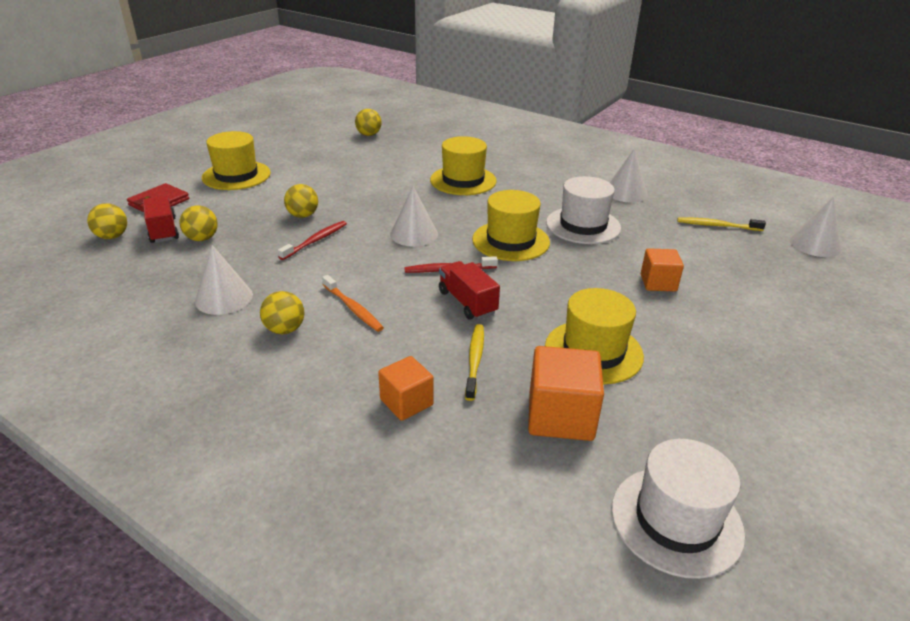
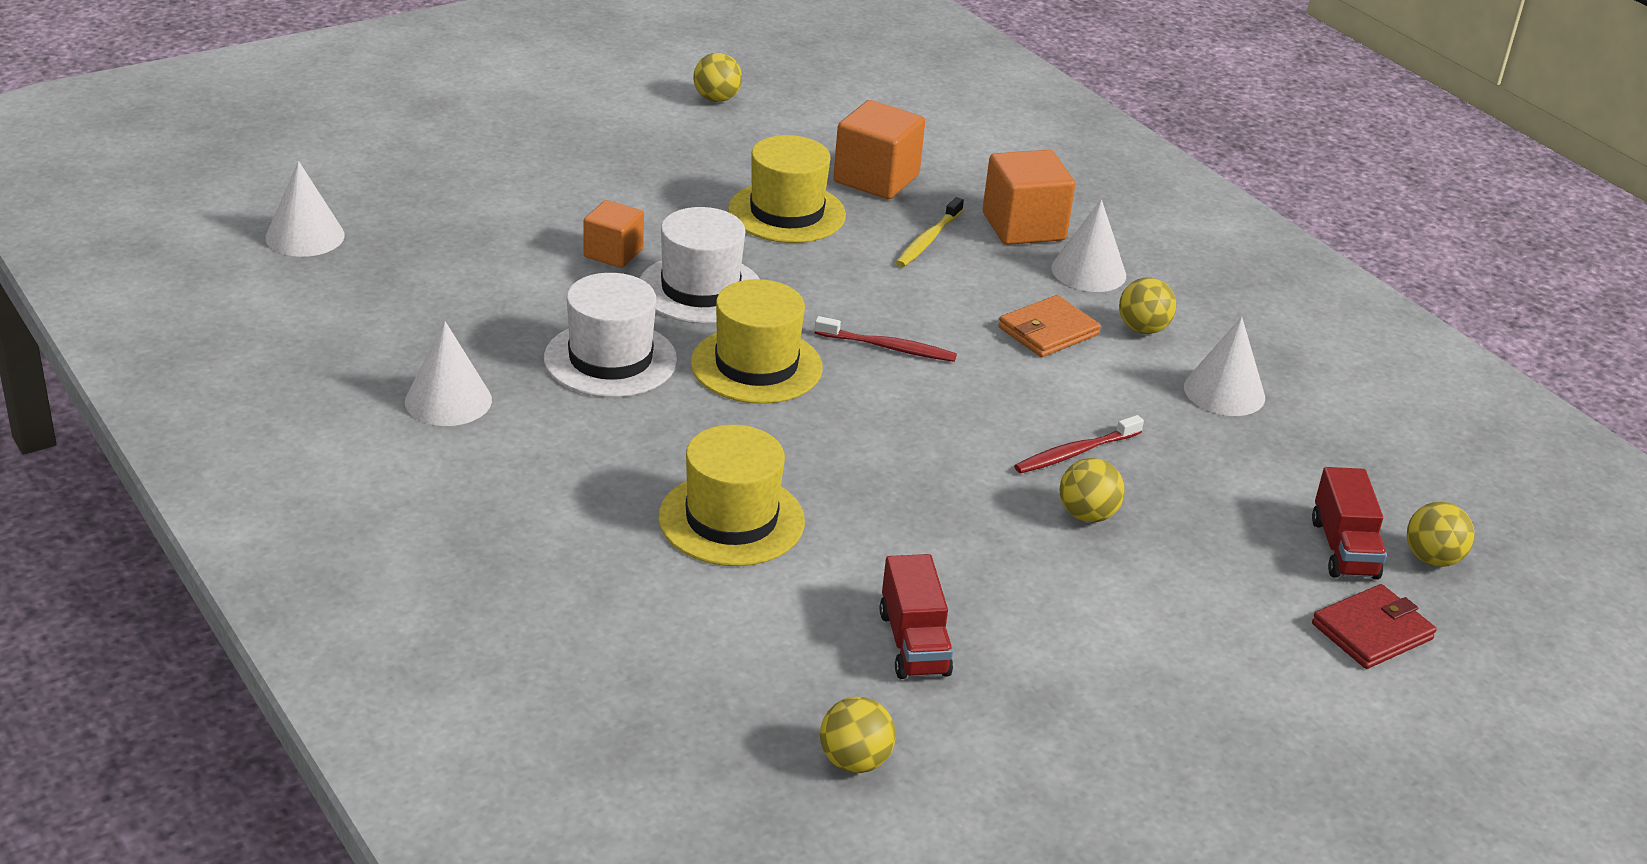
camera: 160 degrees left, 0 degrees up
(202, 238) = (1270, 510): yellow ball -> yellow ball (716, 99)
(236, 175) = (1217, 677): yellow hat -> none
(353, 308) = (1048, 331): orange toothbrush -> orange wallet
(406, 402) = (1023, 226): orange cube -> orange cube, size x1.58
(414, 234) = (905, 421): white cone -> white cone (1088, 271)
(467, 302) = (892, 298): red truck -> red truck (913, 643)
(676, 520) = (843, 107): white hat -> white hat (700, 289)
(717, 226) = (396, 300): yellow toothbrush -> none

